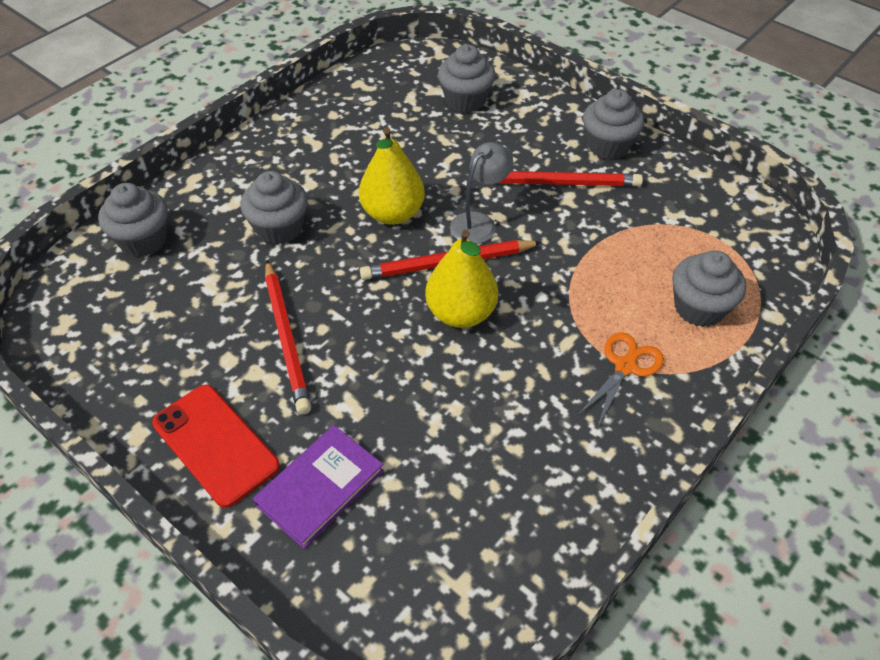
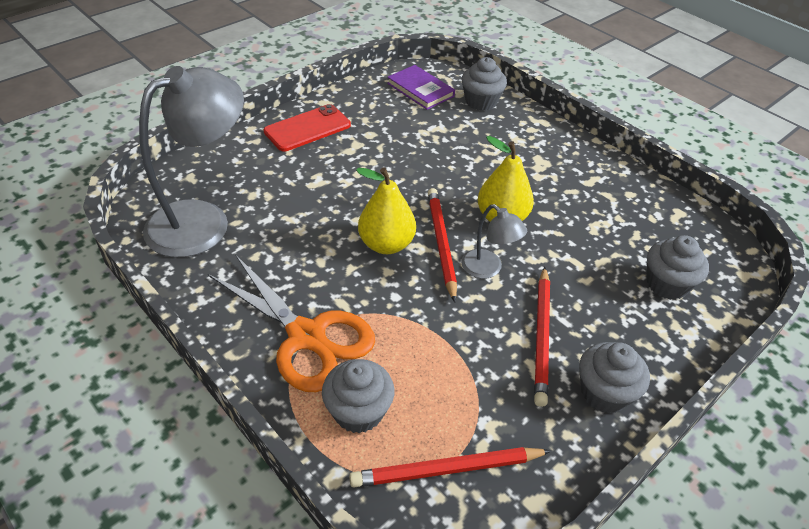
camera: 95 degrees right, 5 degrees down
(279, 228) = (488, 159): grey cupcake -> none
(286, 338) = (382, 158): red pencil -> red pencil (447, 469)
(320, 488) = (262, 166): purple book -> purple book (420, 90)
(461, 535) = (203, 220): none -> grey lamp
(625, 367) = (306, 336): orange scissors -> orange scissors, size x1.95

